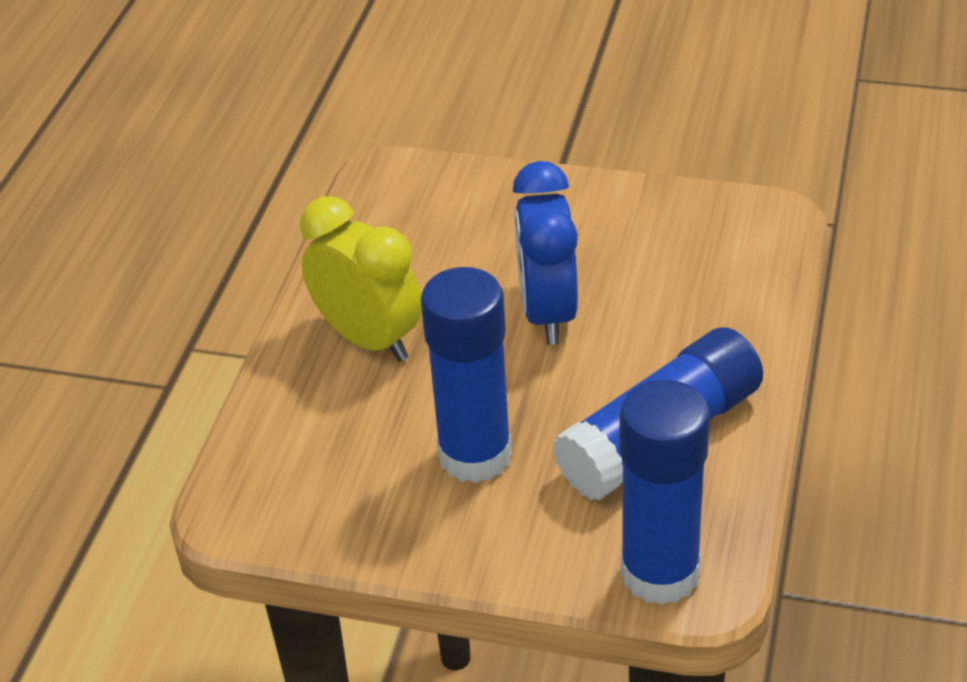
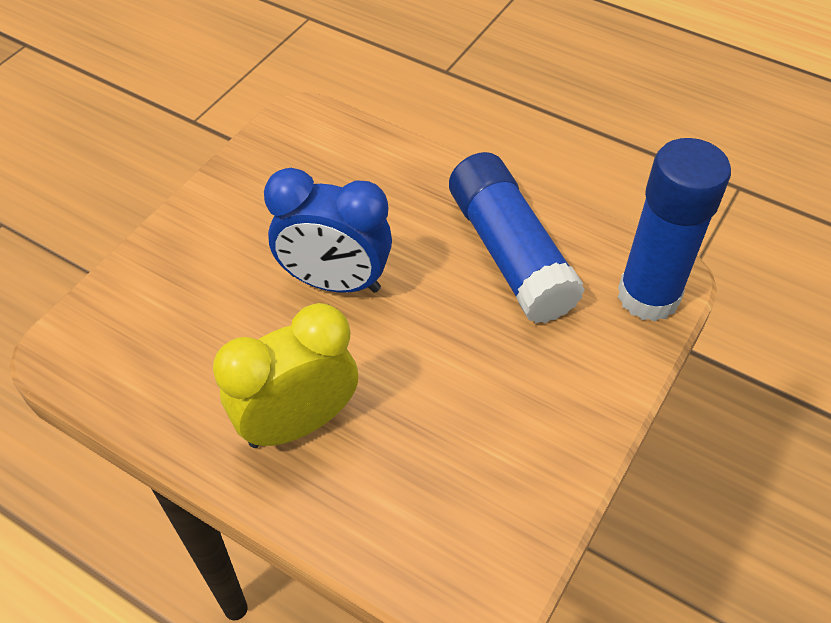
camera: 75 degrees left, 10 degrees up
(475, 455) = (482, 379): blue glue stick -> none

